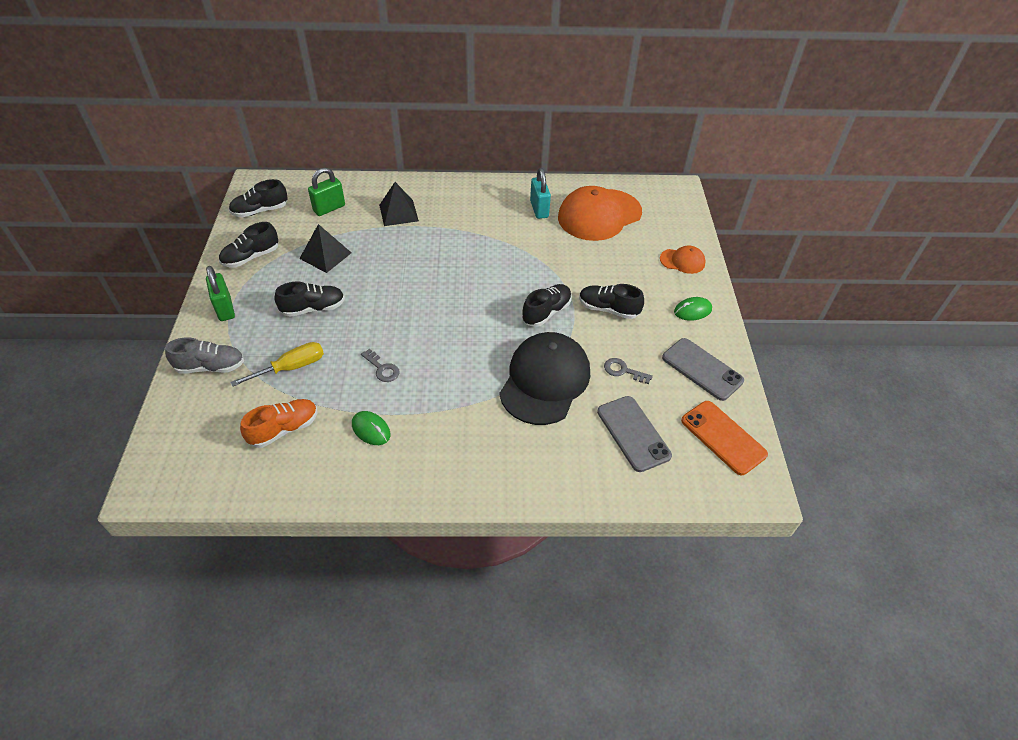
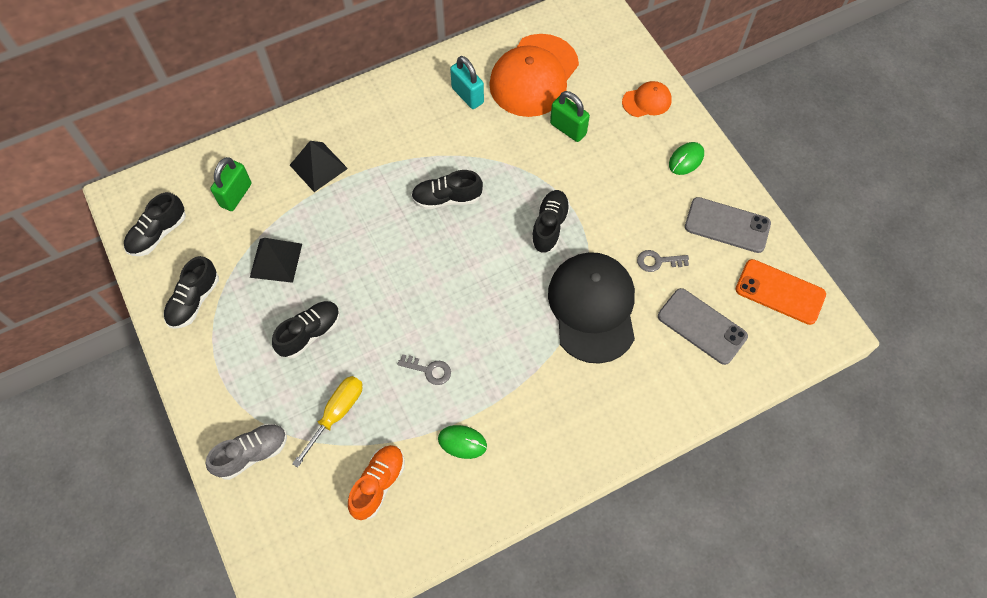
camera: 25 degrees left, 15 degrees up
(225, 309) = (214, 378): green padlock -> green padlock (568, 129)
(608, 309) = (606, 195): black shoe -> black shoe (447, 198)

